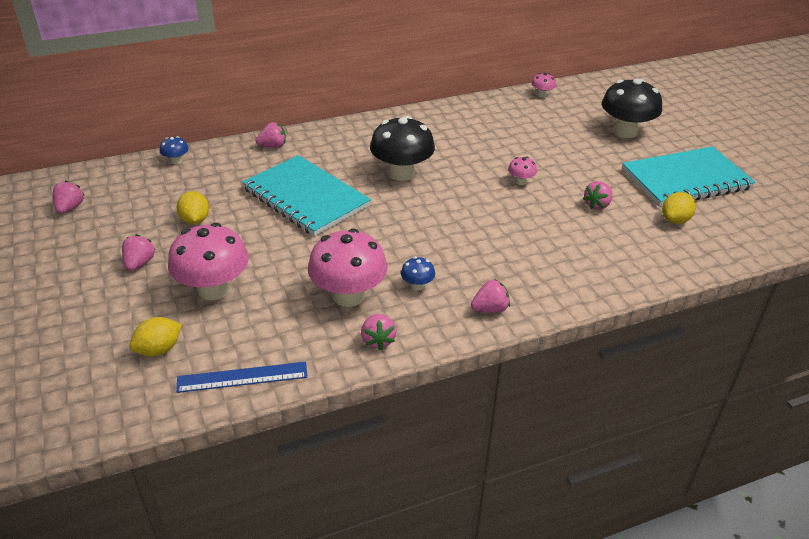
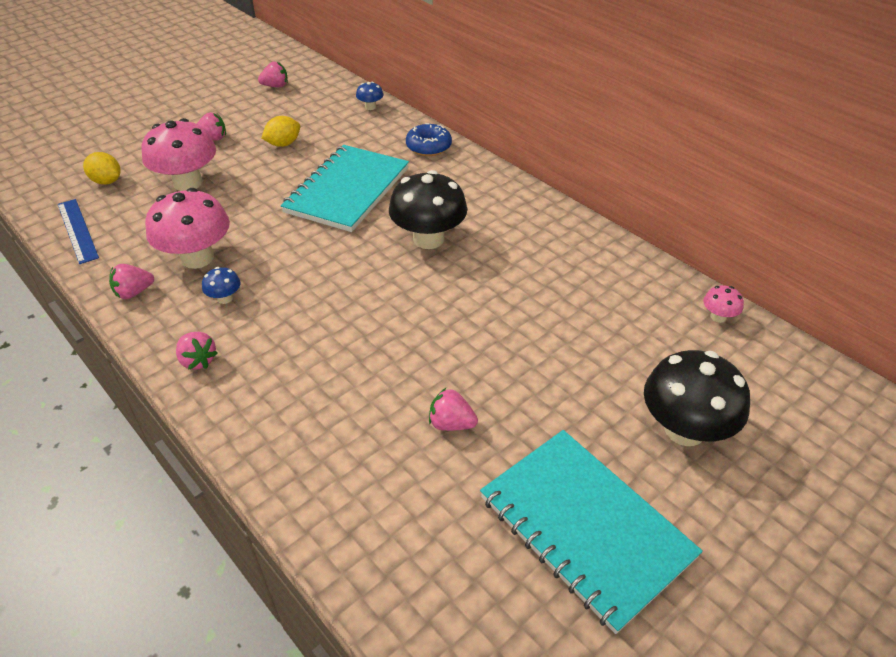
camera: 70 degrees right, 5 degrees up
(273, 146) = (428, 147): pink strawberry -> blue donut
(521, 181) = (467, 338): pink mushroom -> none
(675, 220) = (457, 523): yellow lemon -> none

